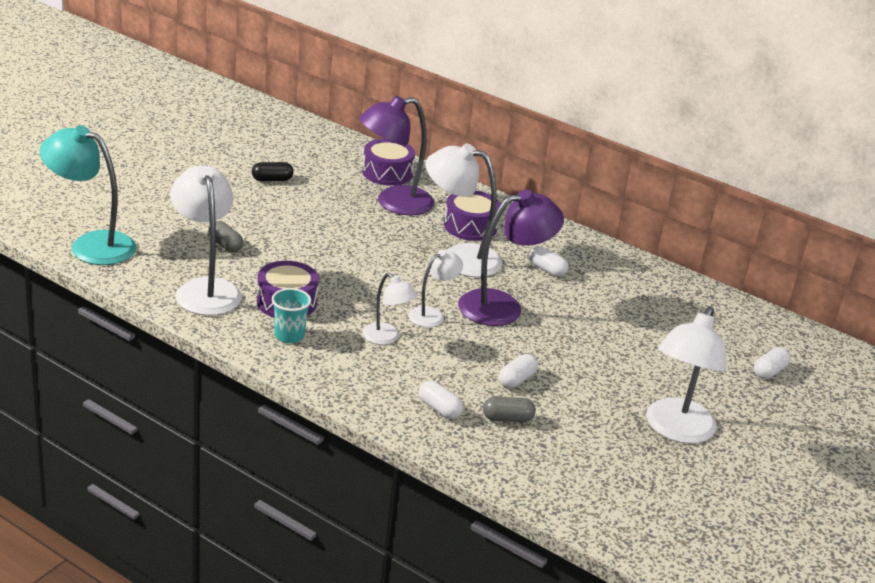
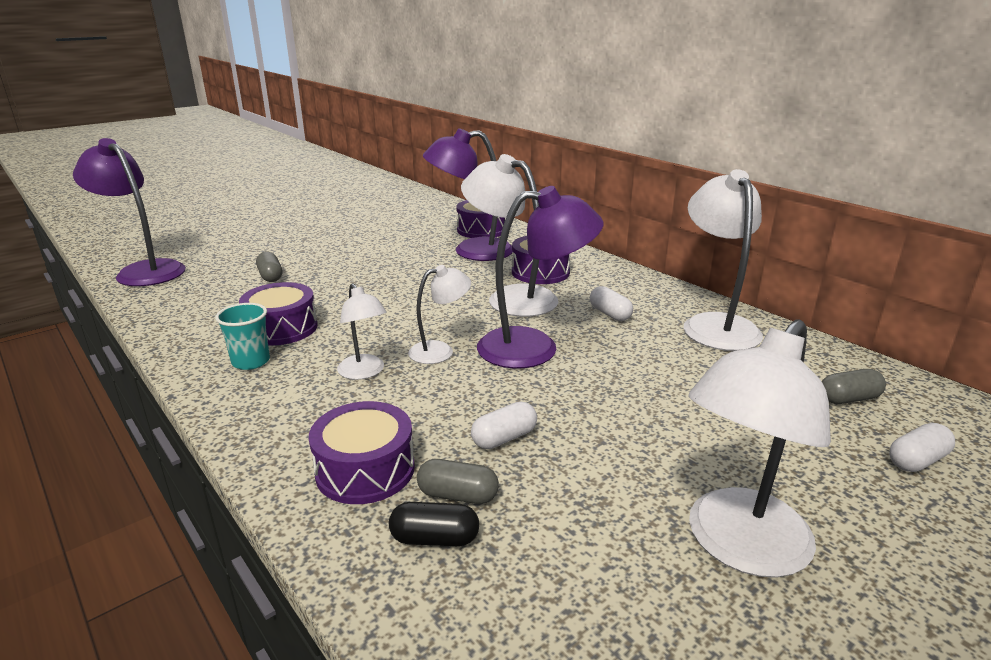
camera: 20 degrees right, 5 degrees down
(91, 245) = (144, 270): turquoise lamp -> purple lamp
(205, 289) = (208, 311): white lamp -> white lamp (715, 325)
(272, 180) = (366, 231): black capsule -> black capsule (434, 539)
(439, 409) = (365, 470): white capsule -> purple drum
(729, 332) = (849, 399): none -> grey capsule

